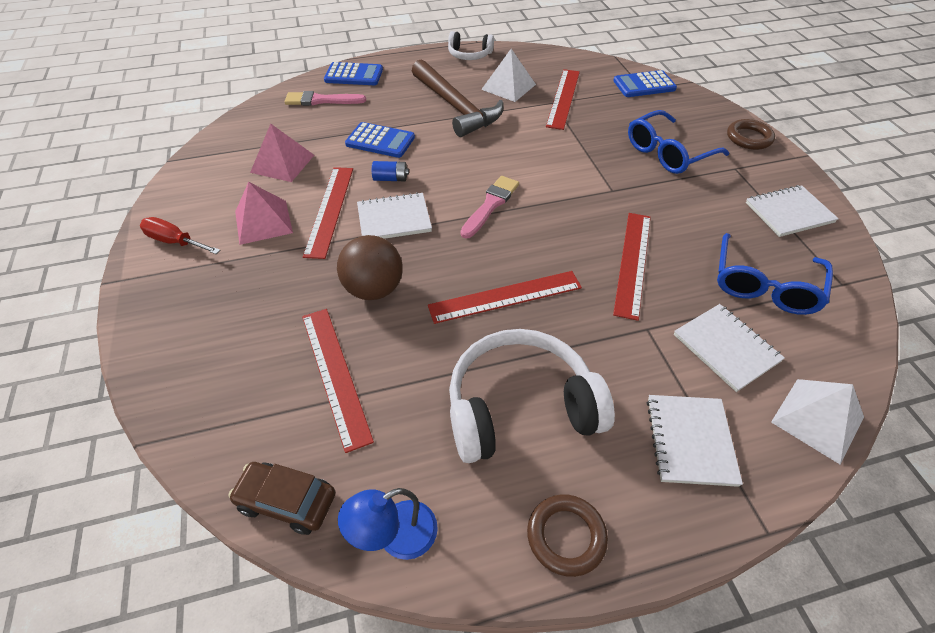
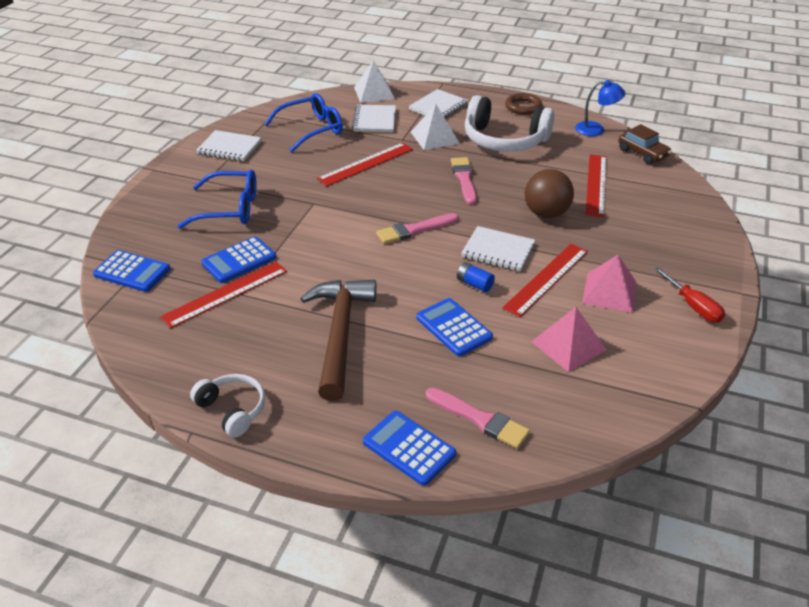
camera: 145 degrees left, 10 degrees down
(505, 297) = (464, 179): red ruler -> pink brush
(508, 87) = (256, 334): white pyramid -> white pyramid (434, 137)
(590, 120) = (239, 260): none -> blue calculator
(749, 138) = (153, 193): brown ring -> none

